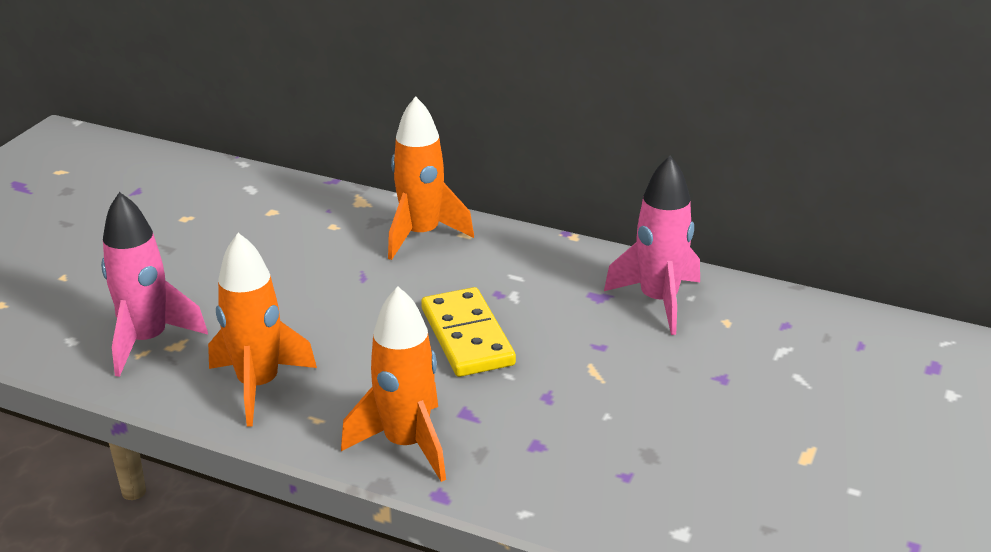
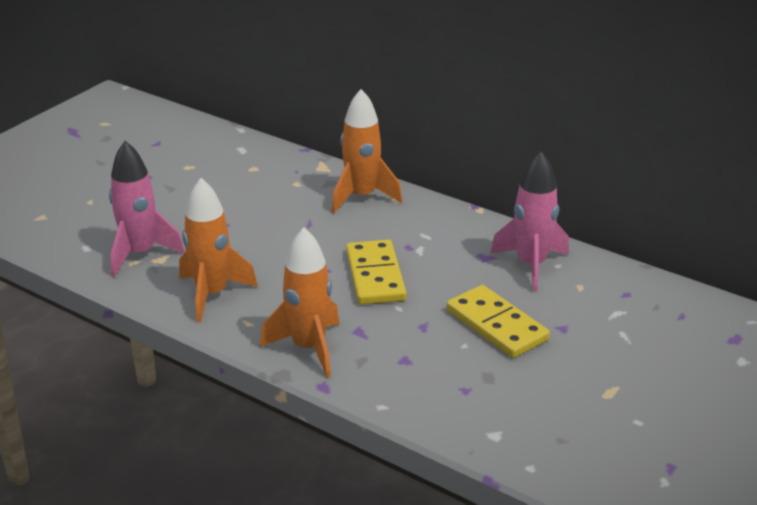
camera: 10 degrees right, 0 degrees up
(639, 384) = (496, 325): none -> yellow domino

